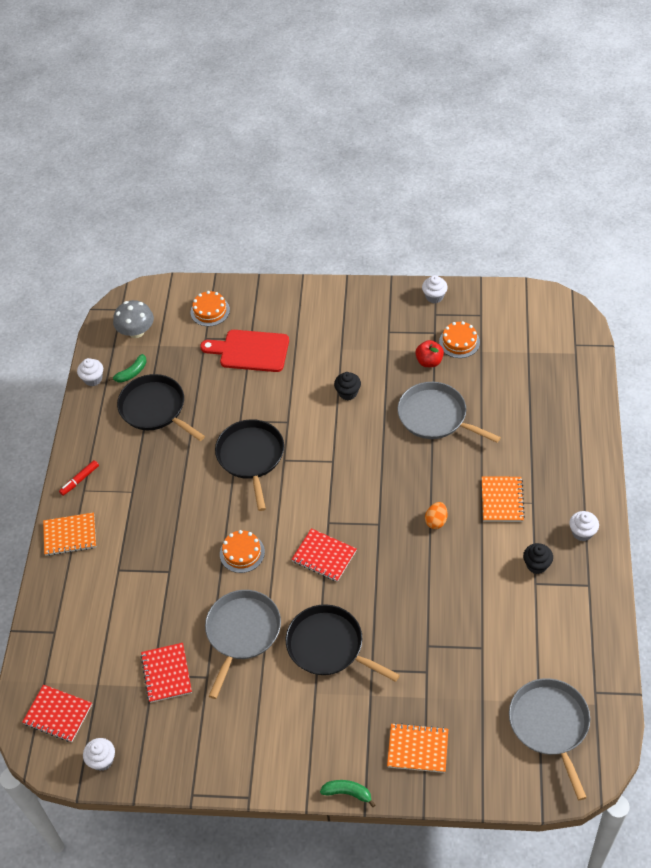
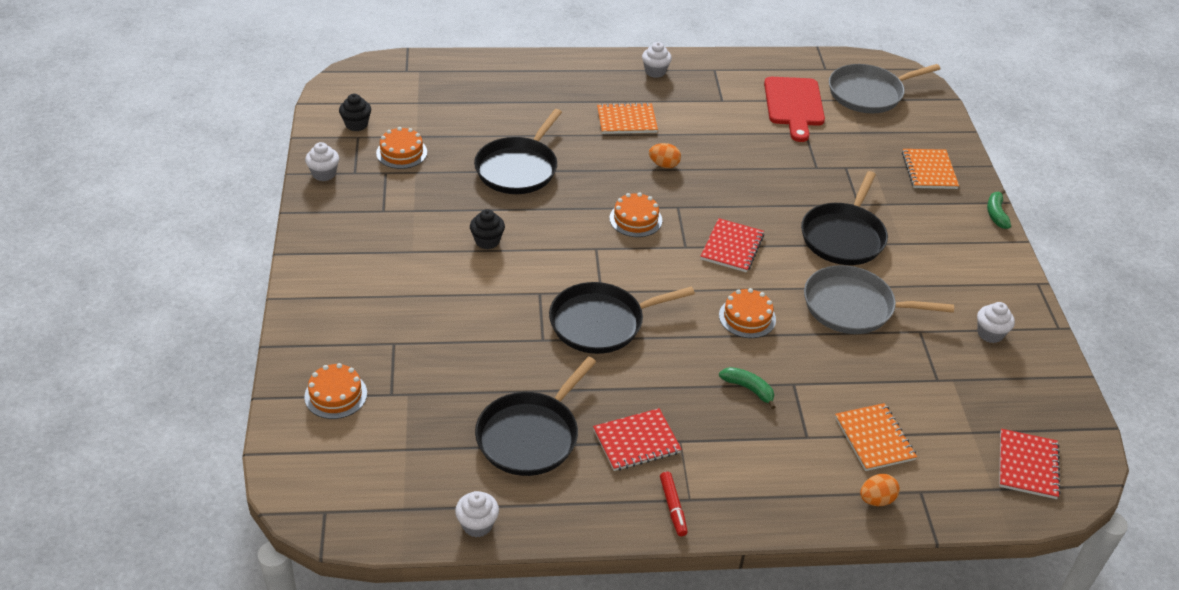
camera: 105 degrees left, 10 degrees down
(54, 601) = (876, 500): none -> orange egg
(70, 535) = (768, 502): orange notebook -> orange notebook (874, 438)
(79, 480) = (673, 507): red marker -> red marker turned 45 degrees clockwise
(102, 760) = (1061, 411): white cupcake -> white cupcake (990, 334)
(131, 373) = (463, 475): green banana -> green banana (748, 389)
(136, 331) = (375, 482): grey mushroom -> none
(166, 673) = (930, 367): red notebook -> red notebook (636, 441)
(250, 351) = (417, 341): red cutting board -> red cutting board (794, 105)
(365, 491) = (635, 219): none -> orange cake
(429, 361) = (433, 175): red apple -> none
(435, 416) = (518, 168): grey pan -> black pan
(536, 565) = (700, 99): black cupcake -> black cupcake (356, 124)

